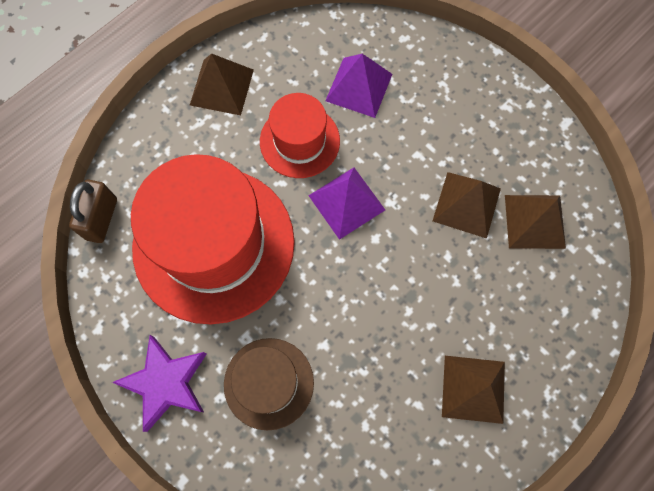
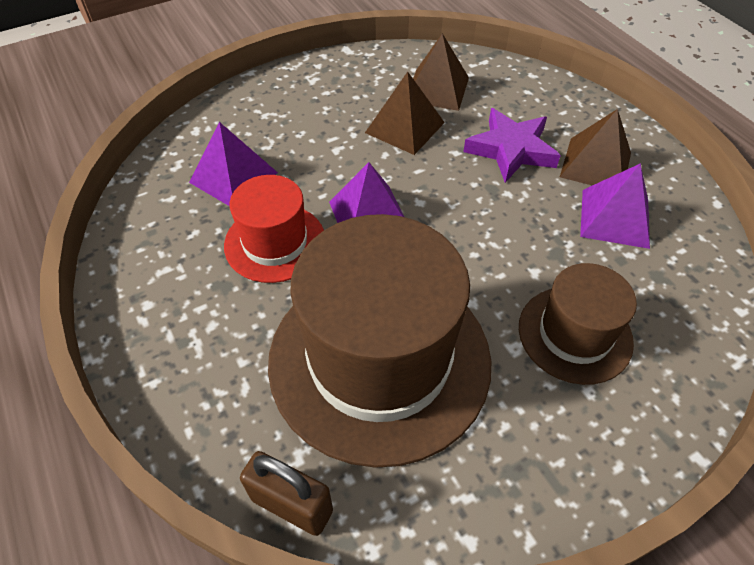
camera: 75 degrees left, 20 degrees down
(166, 383) = (563, 455): purple star -> purple star (511, 150)
(213, 244) = (379, 359): red hat -> brown hat
(221, 87) = (158, 308): brown pyramid -> none
(406, 410) = (615, 218): none -> purple pyramid

